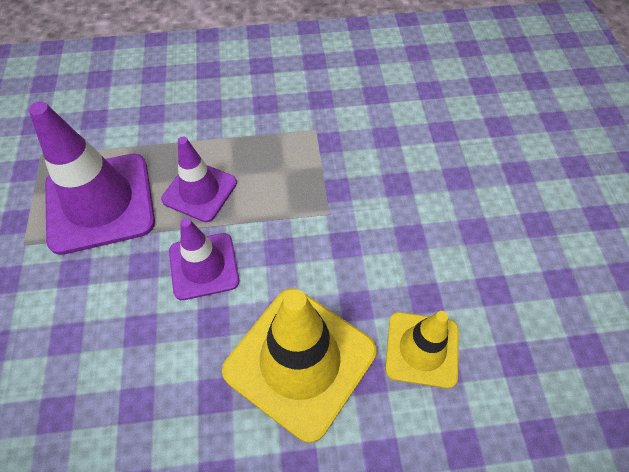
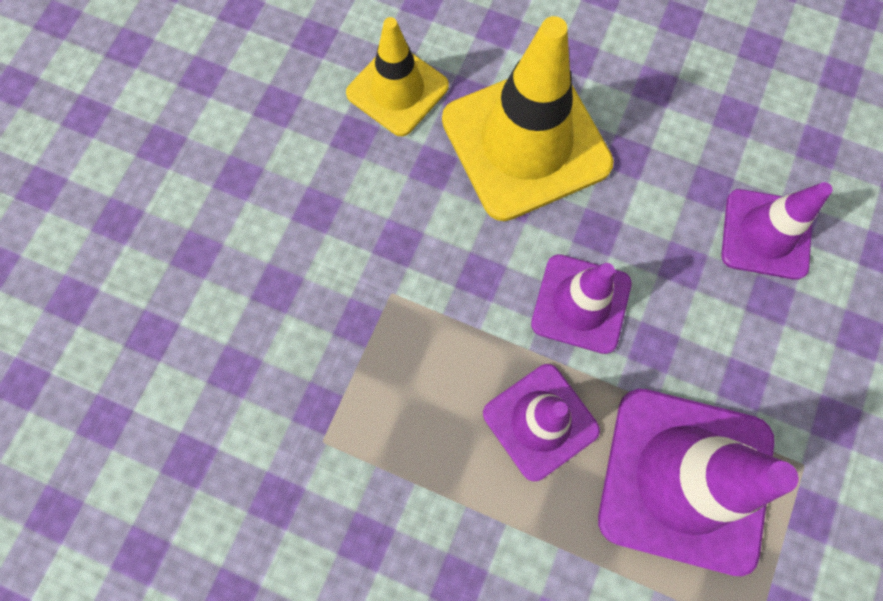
camera: 150 degrees left, 15 degrees up
(79, 387) = (766, 234): none -> purple traffic cone

